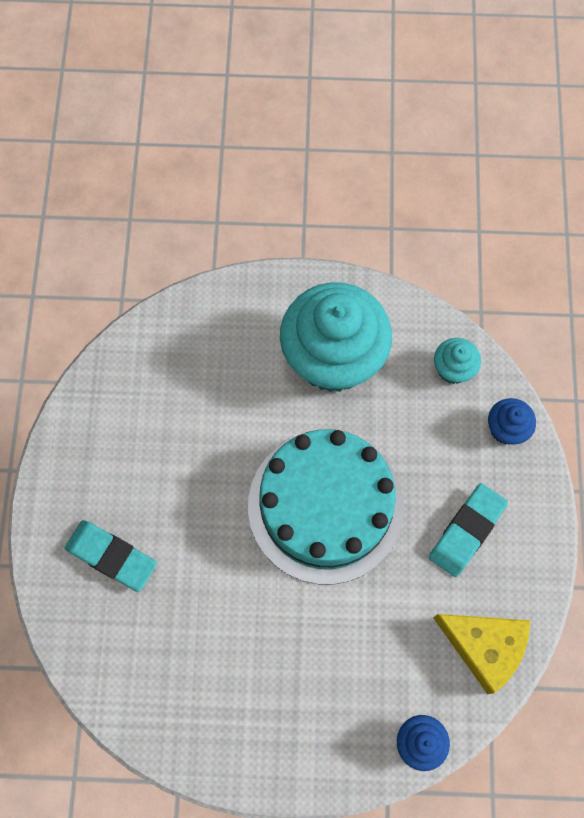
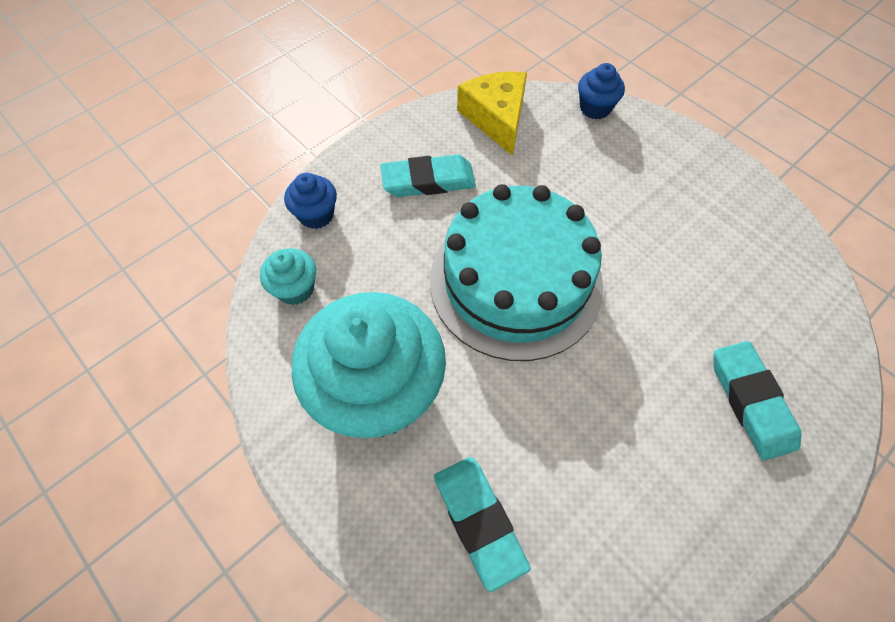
camera: 135 degrees left, 10 degrees down
(211, 345) = (479, 521): none -> turquoise eraser

